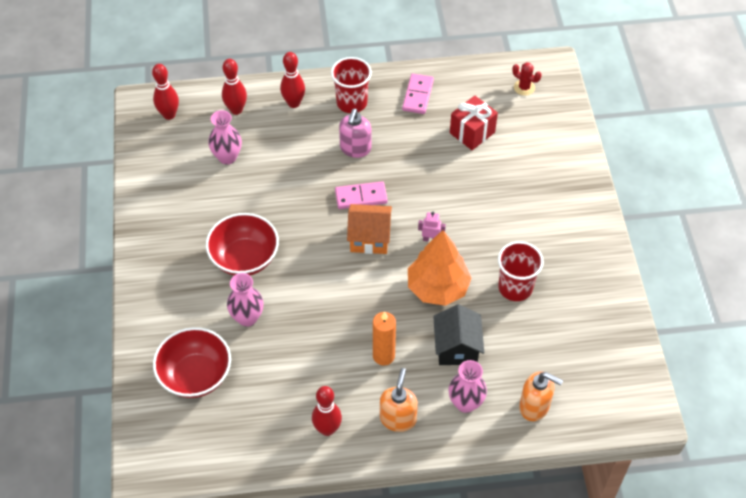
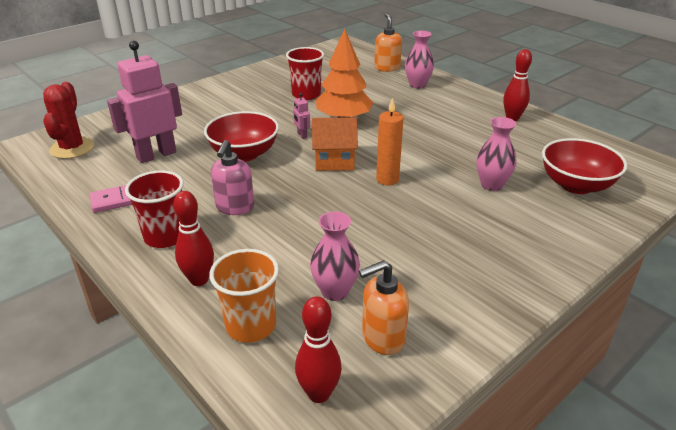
camera: 125 degrees left, 20 degrees down
(236, 110) = (251, 325): red bowling pin -> orange cup
(244, 258) = (441, 214): red bowl -> red bowl (244, 154)
(355, 149) = (235, 207): pink soap dispenser -> pink soap dispenser turned 120 degrees clockwise
(361, 197) = (293, 181): pink domino -> none
(369, 238) = (334, 161): orange house -> orange house turned 60 degrees counterclockwise
(383, 356) = (429, 119): orange candle -> orange candle (387, 179)
(398, 418) = (463, 100): orange soap dispenser -> orange soap dispenser (382, 338)
(456, 347) = (383, 98): black house -> none
(472, 132) = (156, 155): red gift -> pink robot
(524, 87) = (72, 148): red cactus -> red cactus, size x1.80

